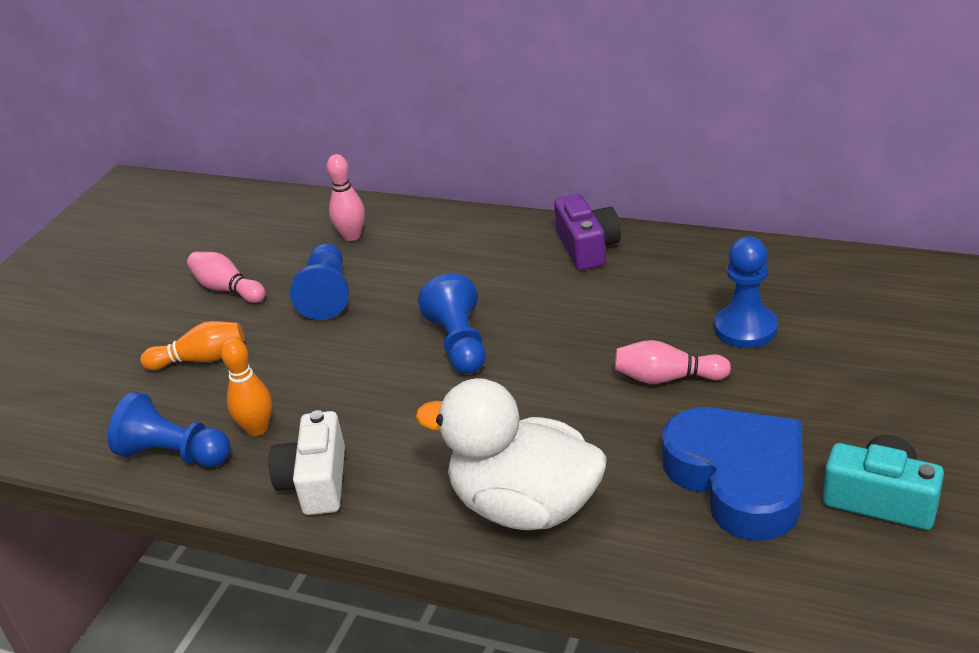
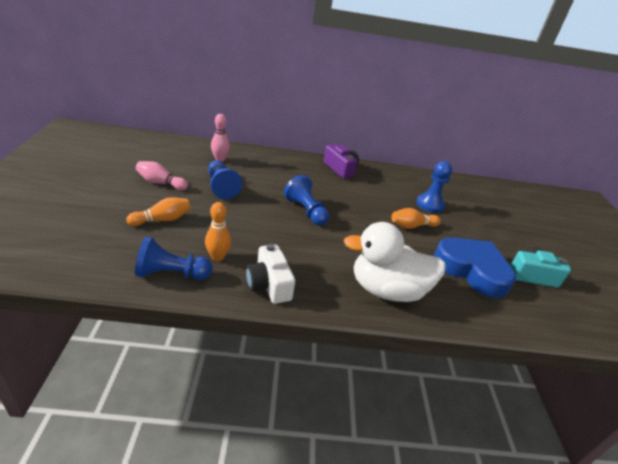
camera: 30 degrees left, 0 degrees up
(667, 378) = (412, 226): pink bowling pin -> orange bowling pin

